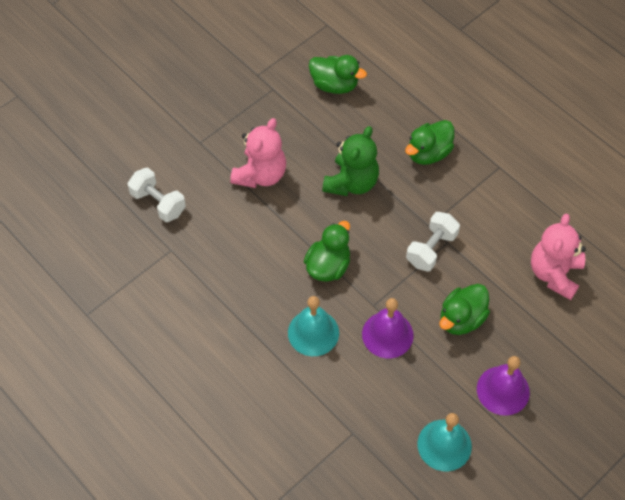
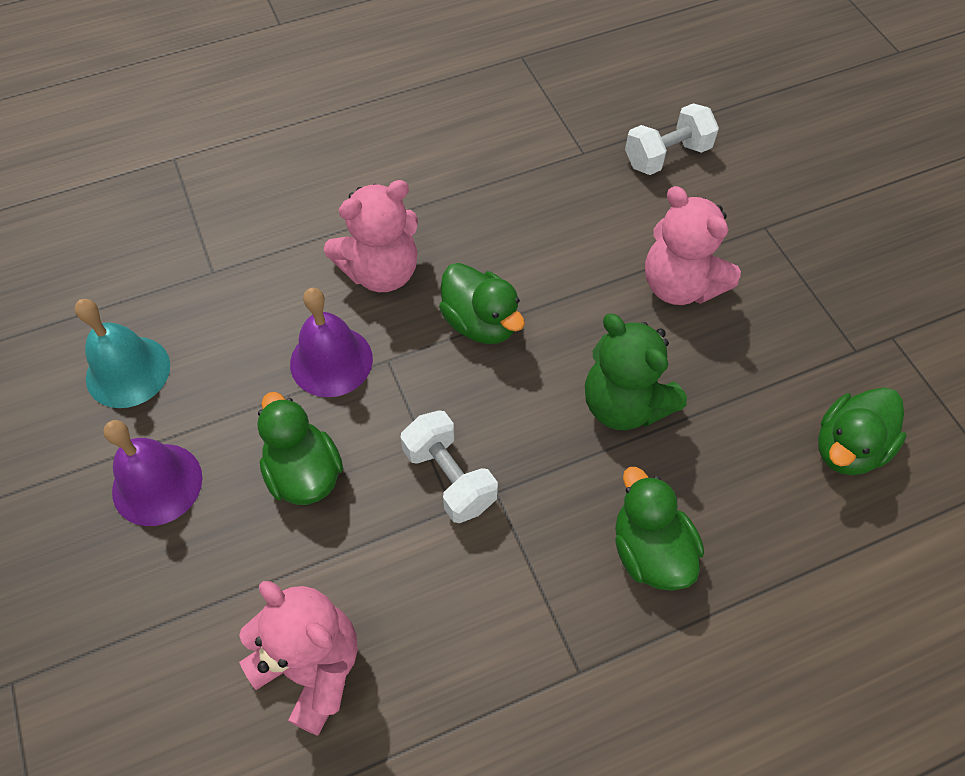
camera: 110 degrees right, 0 degrees up
(313, 332) = (381, 272): turquoise bell -> pink teddy bear

